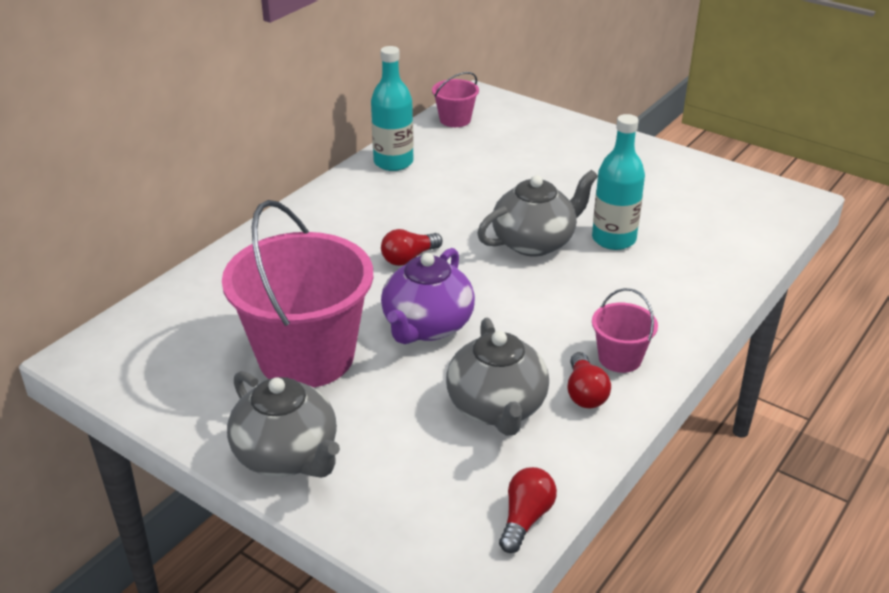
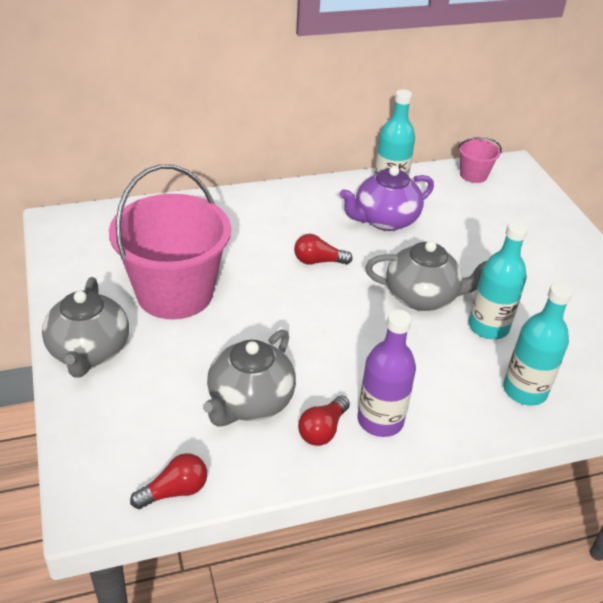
camera: 35 degrees right, 5 degrees up
(426, 326) = (272, 316): purple teapot -> purple teapot (384, 220)
(620, 358) = (380, 420): pink bucket -> purple bottle
(695, 273) = (524, 390): none -> turquoise bottle

